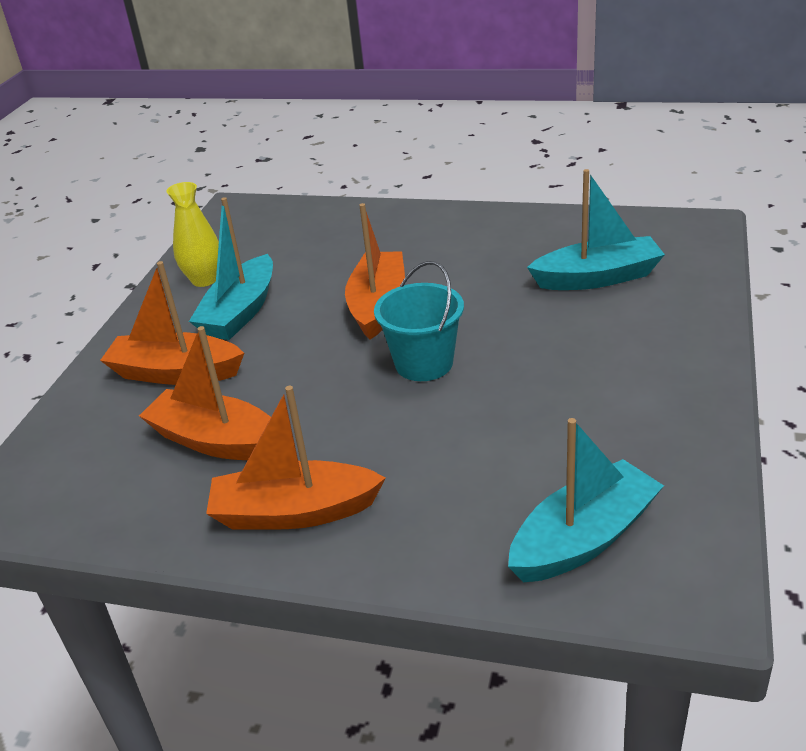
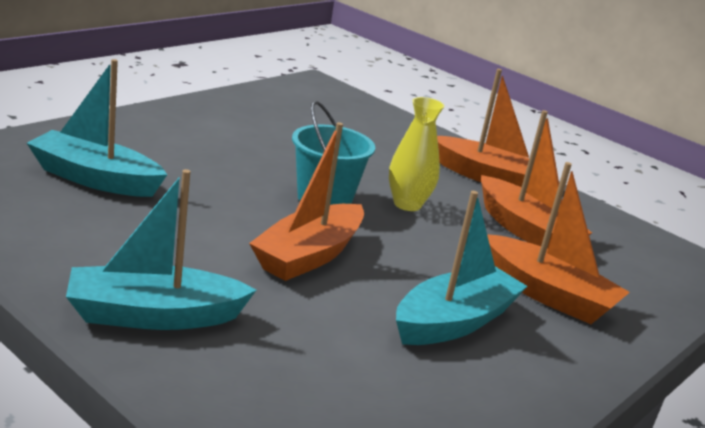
camera: 160 degrees left, 10 degrees down
(204, 280) = (479, 390): yellow vase -> yellow vase (407, 204)
(584, 538) = (338, 108): turquoise boat -> turquoise boat (153, 315)

